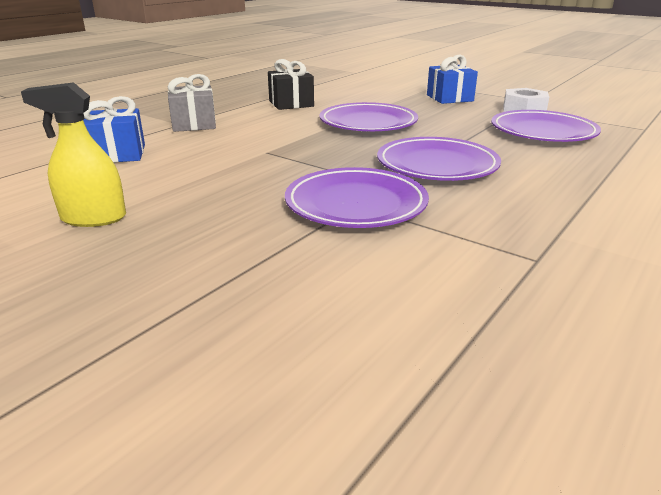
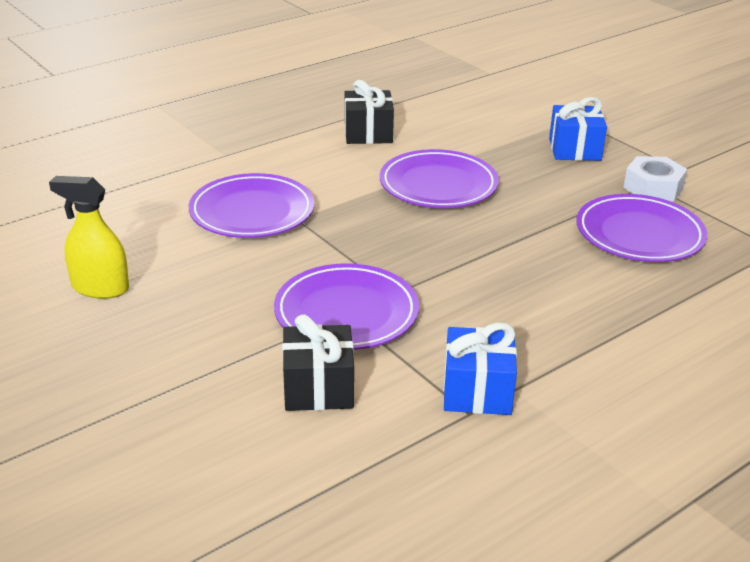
camera: 15 degrees right, 5 degrees up
(118, 154) = (145, 198): blue gift -> blue gift (477, 391)
(194, 124) = (240, 158): grey gift -> none
(373, 264) = (318, 388): none -> black gift
(437, 165) = (468, 271): purple plate -> purple plate (252, 212)

